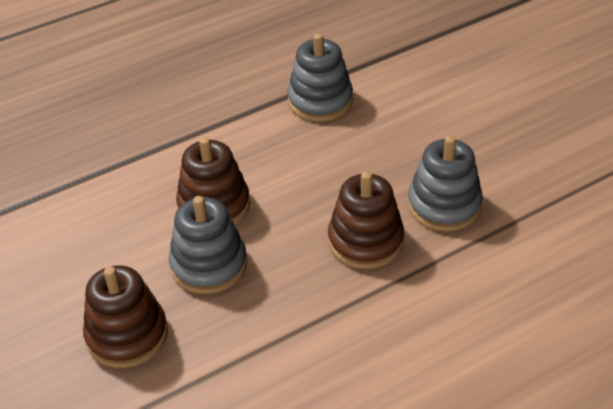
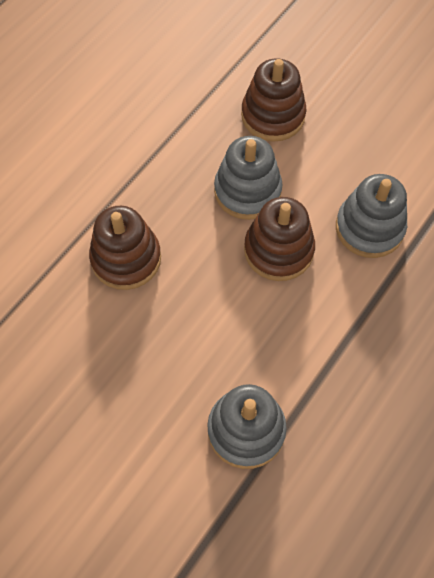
camera: 155 degrees right, 20 degrees up
(444, 205) = (66, 324): grey stacking toy -> grey stacking toy (369, 228)

